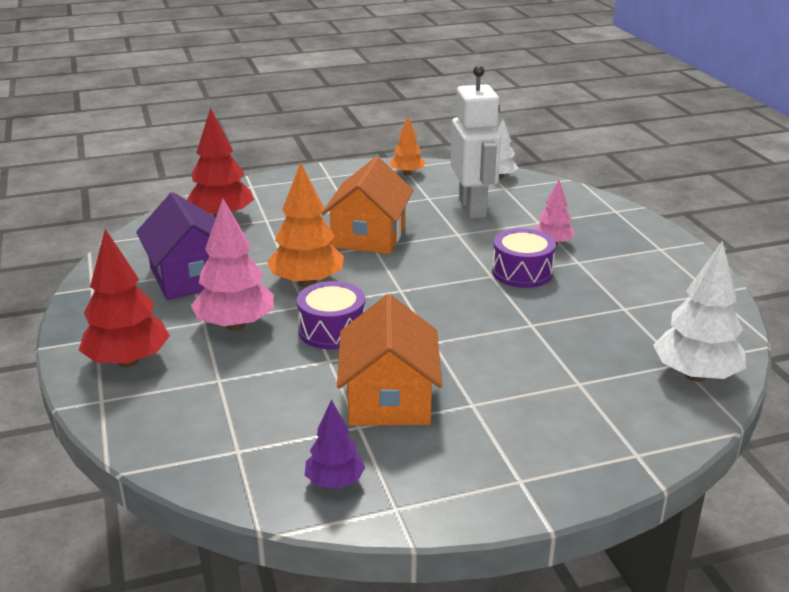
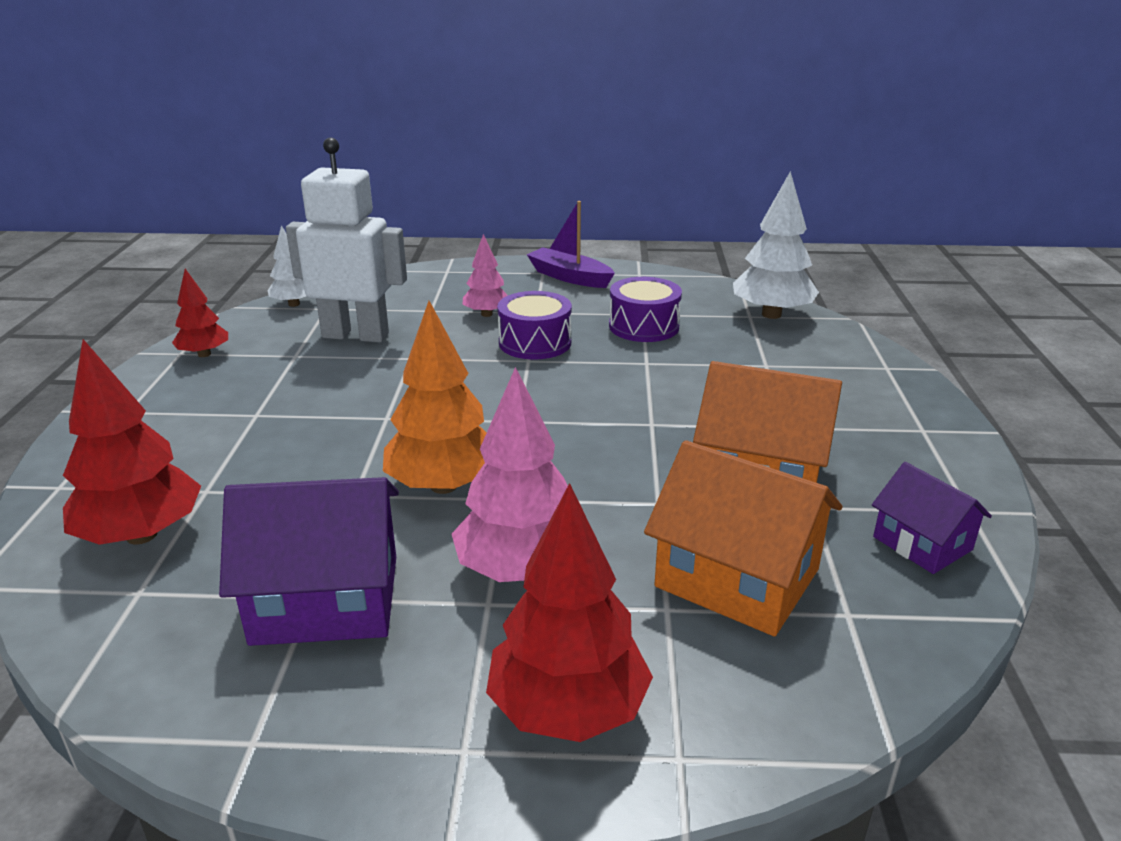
camera: 70 degrees left, 0 degrees up
(332, 330) = (586, 487): purple drum -> purple drum (644, 326)
(335, 482) = (922, 543): purple tree -> purple house
(369, 236) = (354, 414): orange house -> orange house (737, 578)
(407, 173) = (204, 354): orange tree -> red tree
(664, 262) = (569, 277): none -> purple boat

